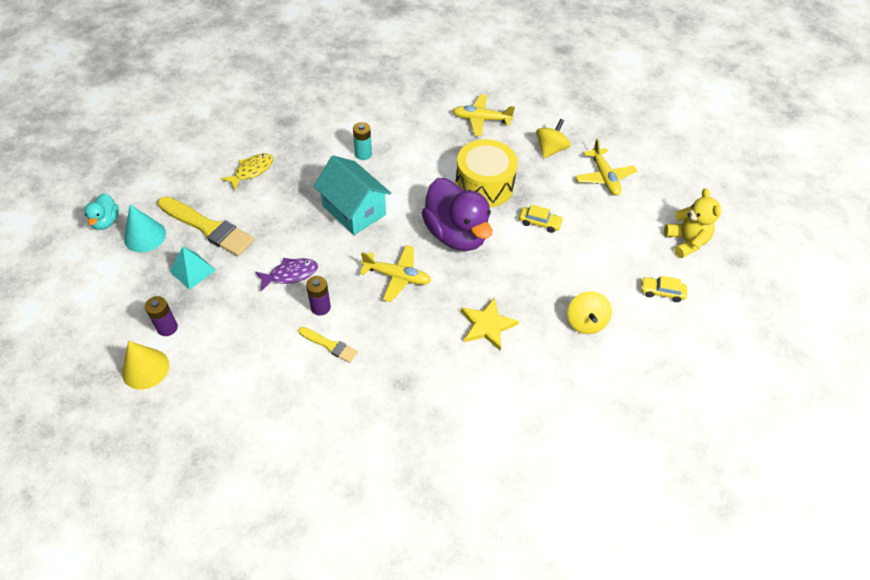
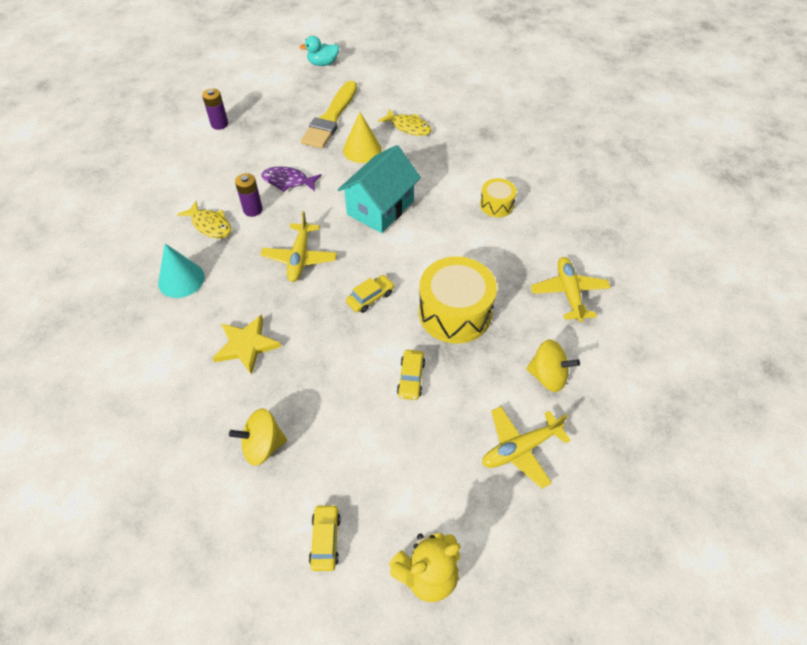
camera: 80 degrees right, 0 degrees up
(145, 236) = (312, 87): turquoise cone -> turquoise cone (181, 279)
(145, 368) = (179, 123): yellow cone -> yellow cone (362, 150)
(192, 270) = (281, 122): turquoise pyramid -> none
(290, 274) = (288, 181): purple fish -> purple fish turned 135 degrees clockwise
(329, 345) = (210, 225): yellow brush -> yellow fish
(363, 154) = (463, 199): turquoise battery -> none
(378, 136) = (496, 205): none -> yellow drum
(456, 234) = (370, 298): purple duck -> yellow car

